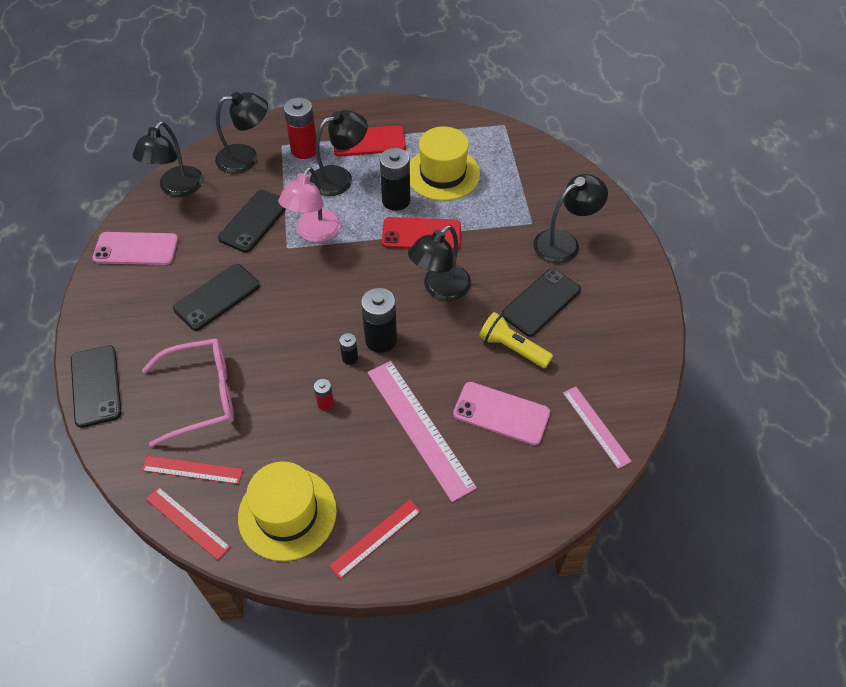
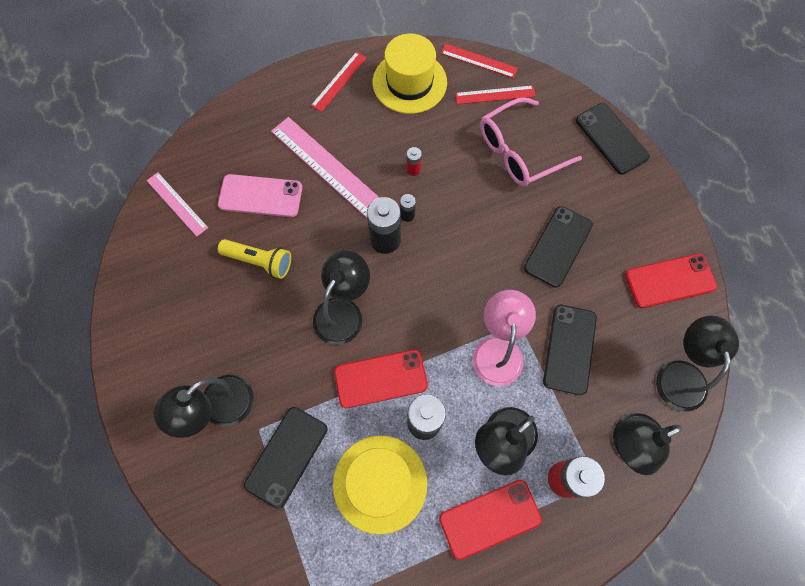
camera: 165 degrees right, 15 degrees up
(136, 249) = (670, 281): pink phone -> red phone
(541, 302) = (237, 321): black phone -> black phone (286, 456)

